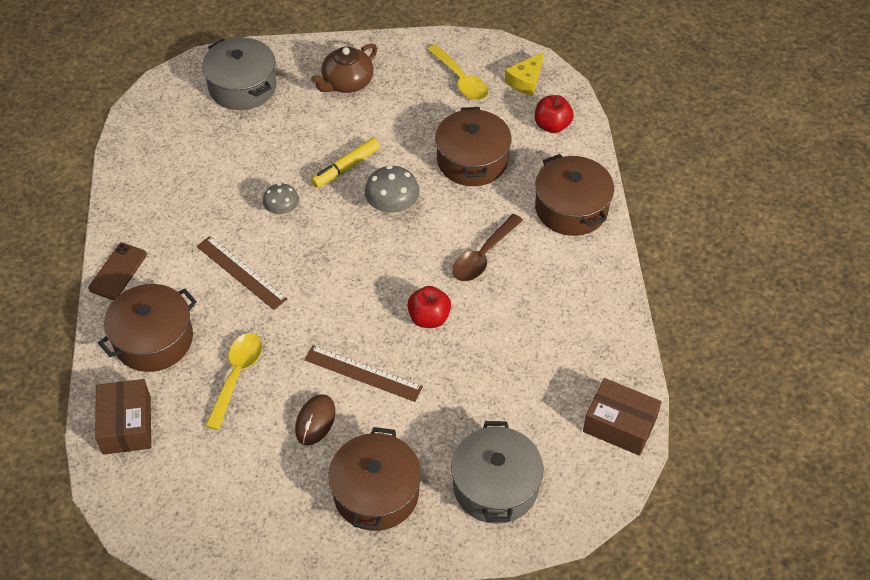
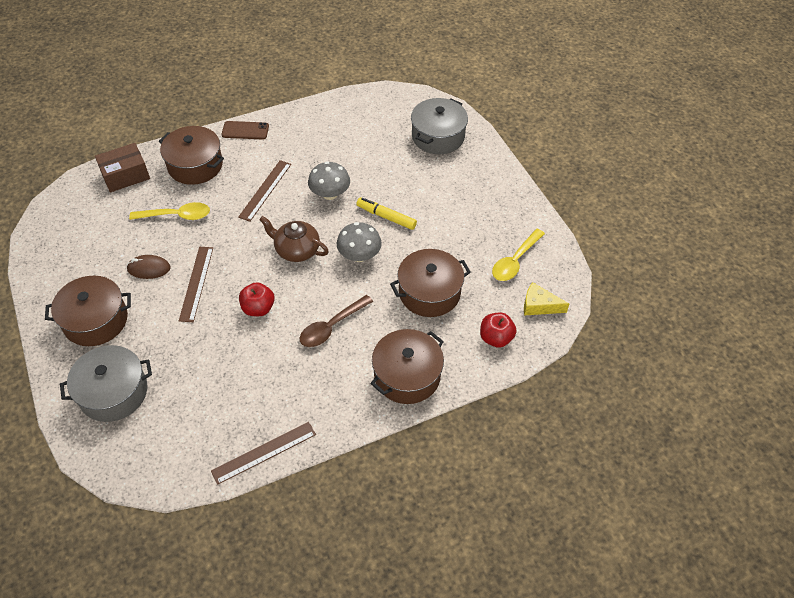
camera: 70 degrees right, 0 degrees up
(282, 210) = (330, 194): grey mushroom -> grey mushroom, size x1.51
(347, 83) = (473, 192): brown teapot -> brown teapot (296, 250)
(483, 256) = (331, 327): brown spoon -> brown spoon turned 60 degrees counterclockwise
(619, 425) = (188, 466): brown box -> none
(624, 351) = (264, 452): none -> brown ruler

